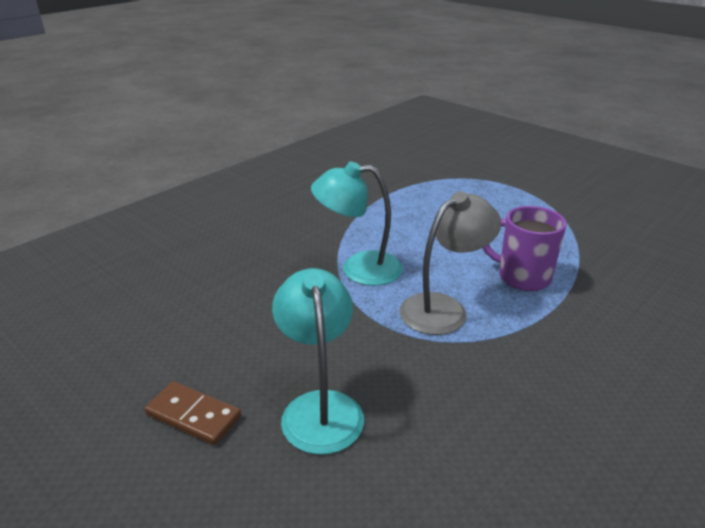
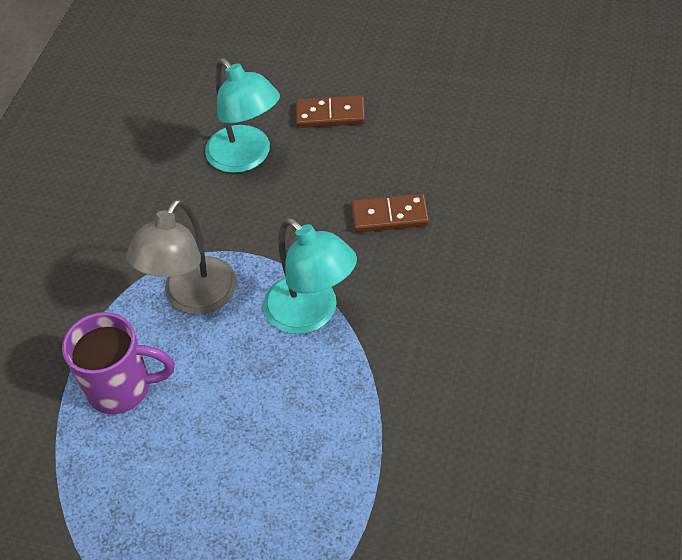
camera: 155 degrees right, 20 degrees up
(243, 303) = (389, 216): none -> brown domino
(359, 269) = (311, 314): turquoise lamp -> turquoise lamp turned 75 degrees clockwise

